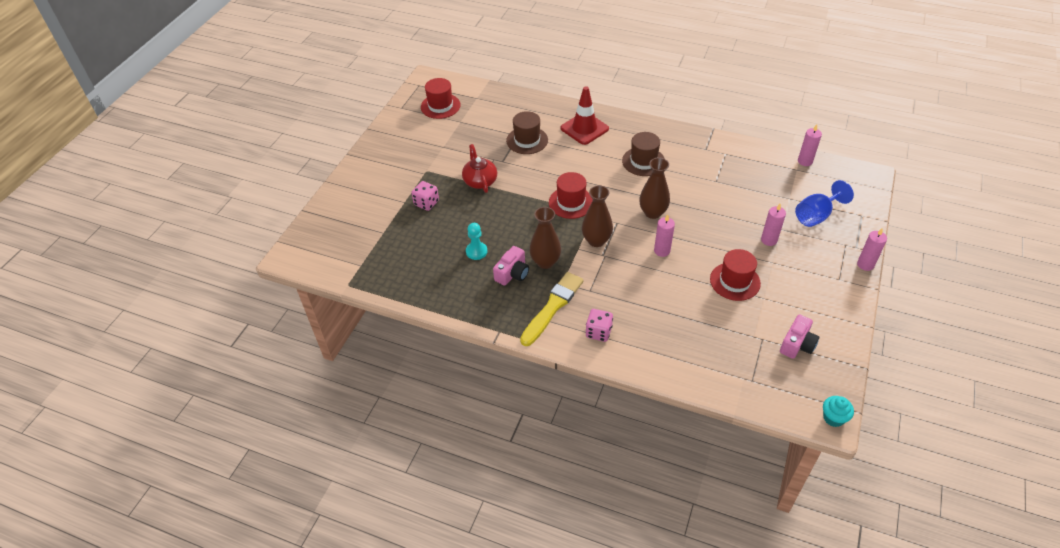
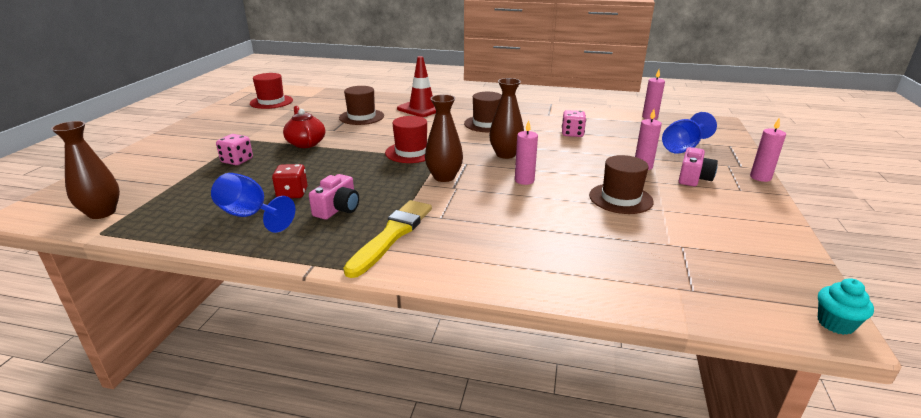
camera: 10 degrees left, 20 degrees down
(448, 275) = (250, 216): none -> blue goblet
(476, 251) = (292, 193): turquoise pawn -> red dice
(545, 262) = (381, 197): brown vase -> brown vase (102, 213)
(598, 332) = (458, 255): pink dice -> pink dice (572, 134)
(735, 281) = (620, 198): red hat -> brown hat
(797, 344) = (729, 248): pink camera -> pink camera (693, 178)

